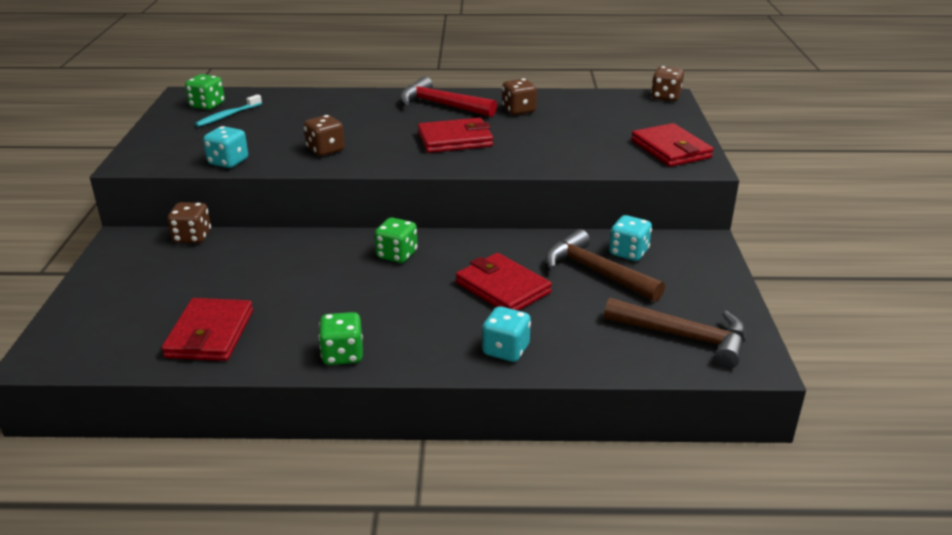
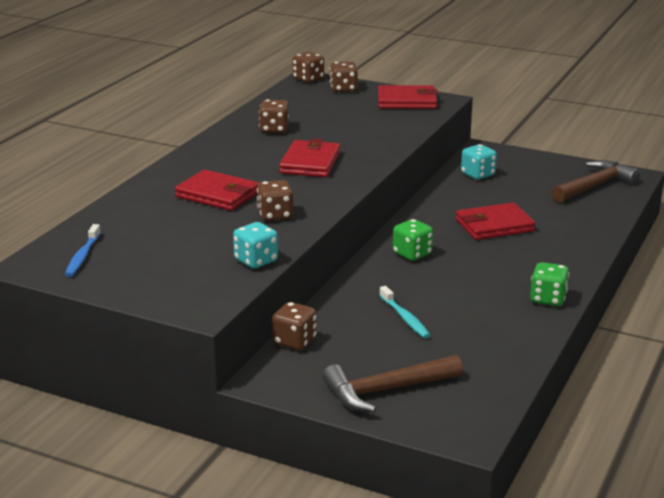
camera: 65 degrees left, 5 degrees down
(207, 105) = (82, 256): green dice -> blue toothbrush
(210, 334) = (482, 350): red wallet -> red wallet (217, 195)
(227, 116) = (129, 249): turquoise toothbrush -> turquoise toothbrush (405, 318)
(442, 105) = (225, 154): red hammer -> none
(506, 350) = (577, 241): turquoise dice -> none
(596, 272) = (496, 191): brown hammer -> brown hammer (386, 390)
(661, 116) = (343, 89): none -> brown dice

